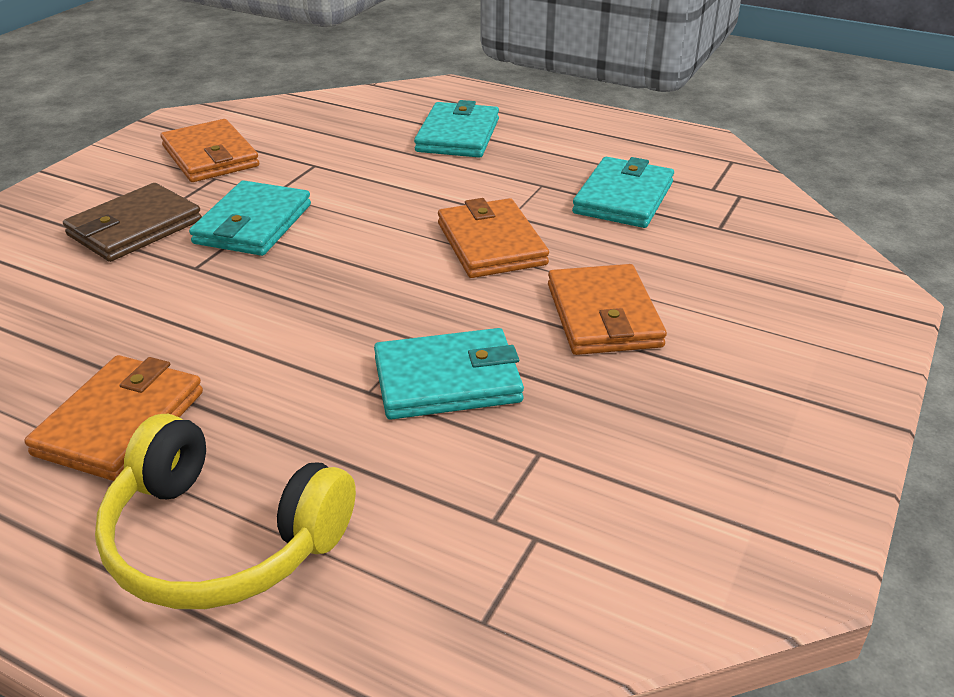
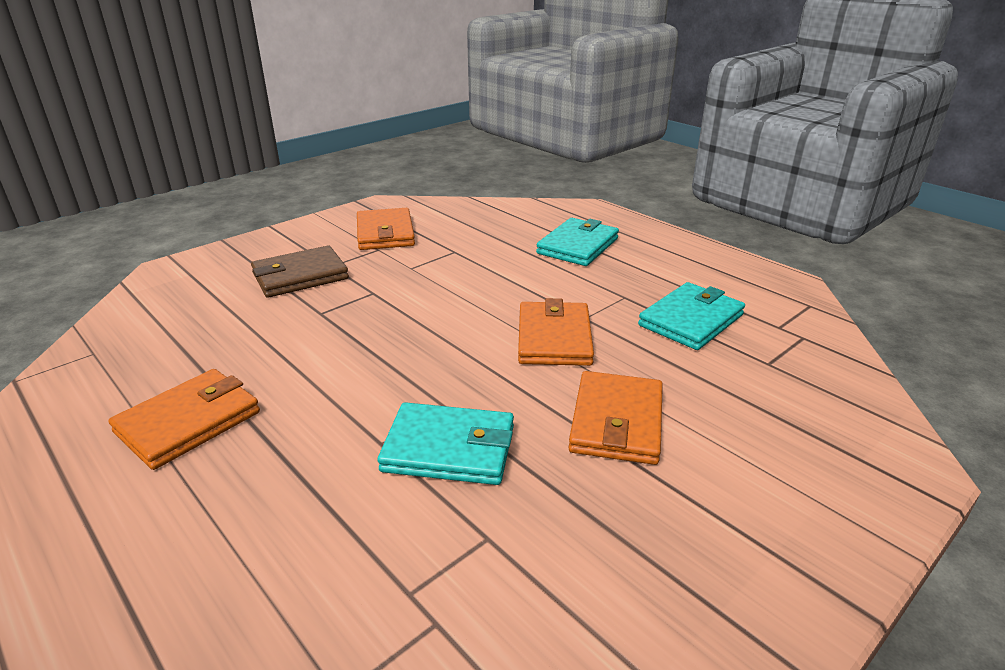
camera: 20 degrees right, 5 degrees down
(221, 539) = (189, 542): yellow headphones -> none
(253, 224) = (382, 288): turquoise wallet -> none

